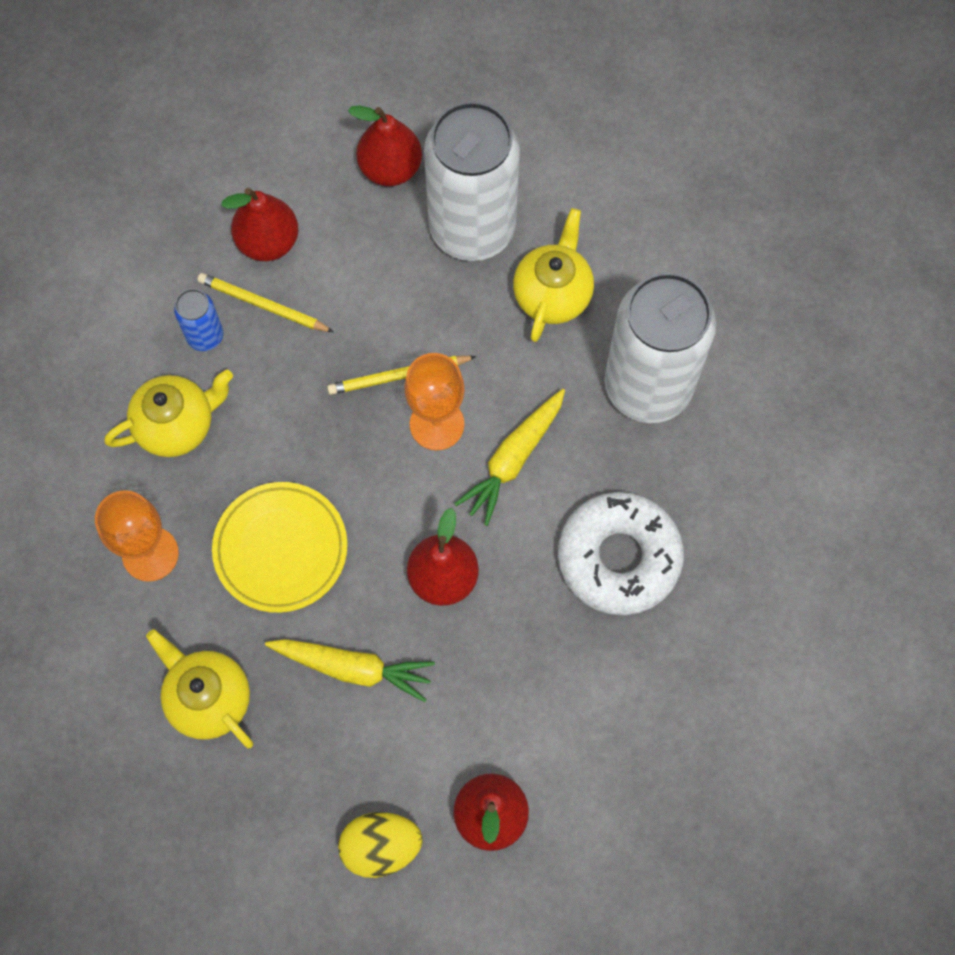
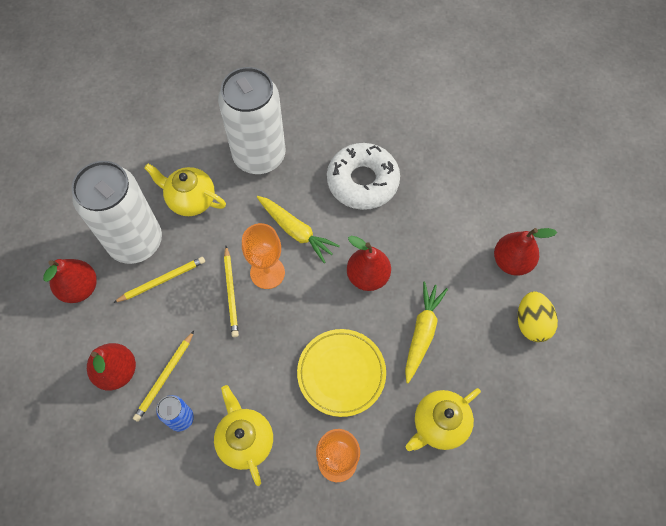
camera: 85 degrees left, 5 degrees down
(411, 276) = (162, 280): none -> yellow pencil

